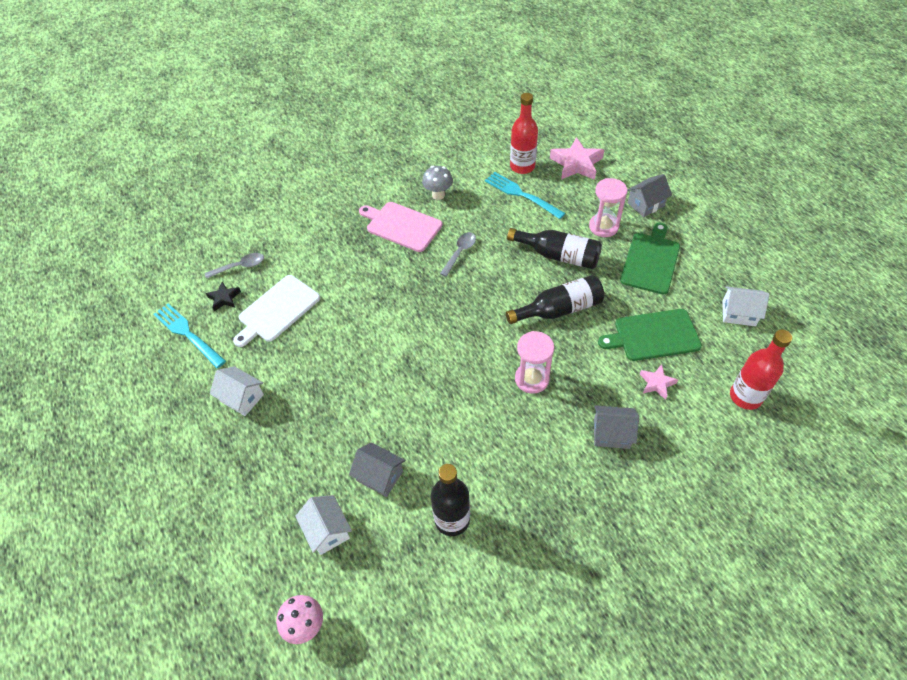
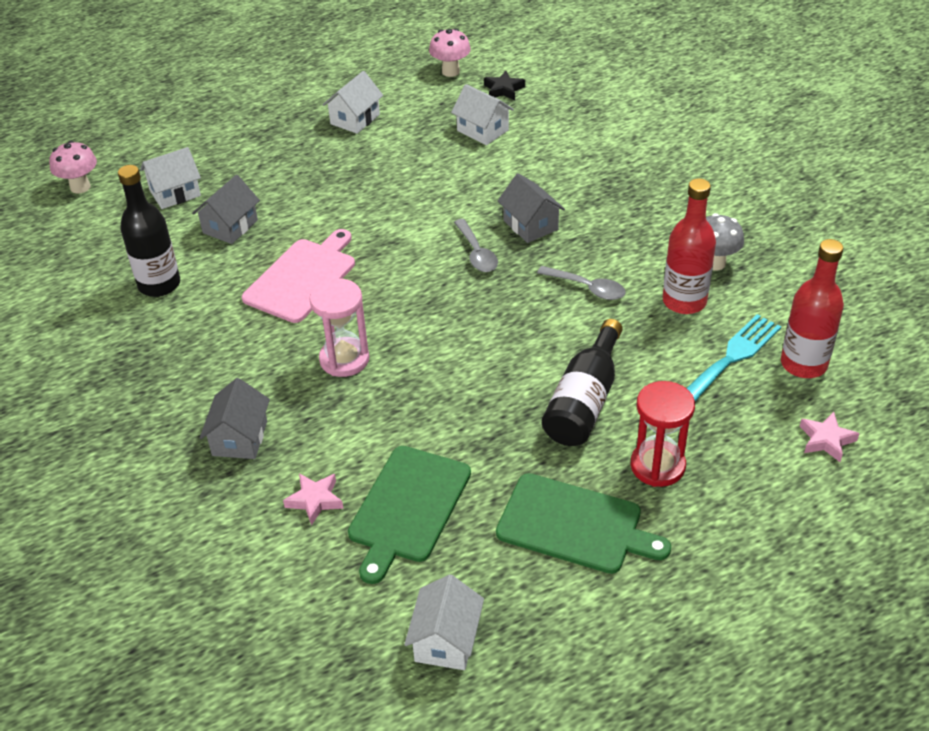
camera: 90 degrees right, 10 degrees down
(188, 334) = (450, 71): turquoise fork -> pink mushroom
(240, 267) = (556, 95): grey spoon -> grey spoon (476, 253)
(277, 310) = (482, 130): white cutting board -> white house
(401, 226) = (641, 227): pink cutting board -> pink cutting board (302, 278)
(559, 309) = (469, 395): black bottle -> none
(576, 164) = (826, 440): pink star -> pink star, size x0.55
(603, 227) = (657, 466): pink hourglass -> red hourglass
(646, 204) = (724, 536): grey house -> grey house (530, 225)
(653, 335) = (408, 508): green cutting board -> green cutting board turned 150 degrees counterclockwise
(745, 396) = (271, 615): red bottle -> red bottle (684, 301)

